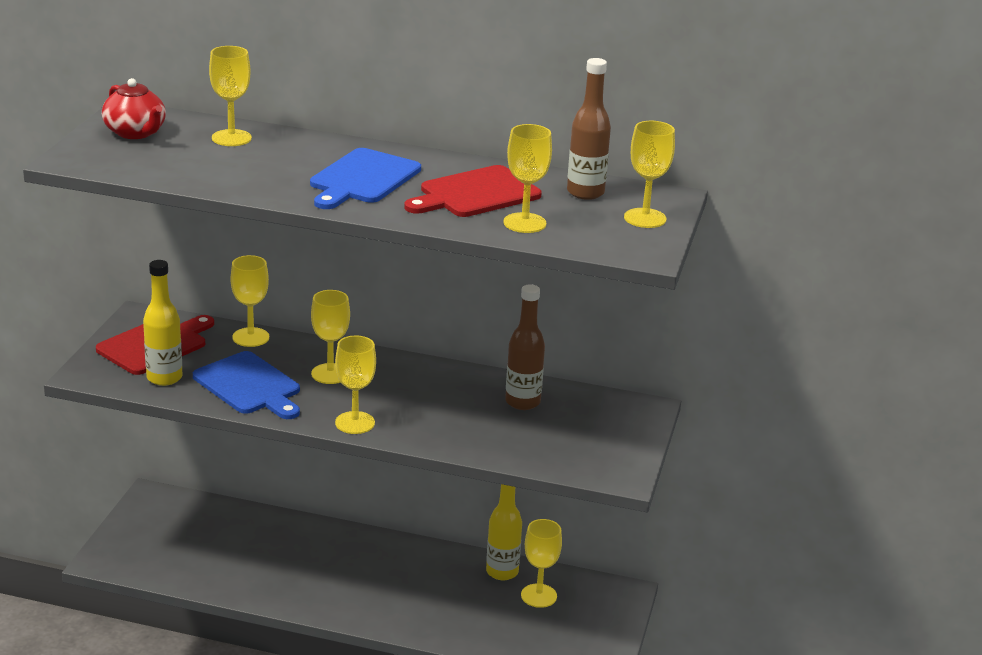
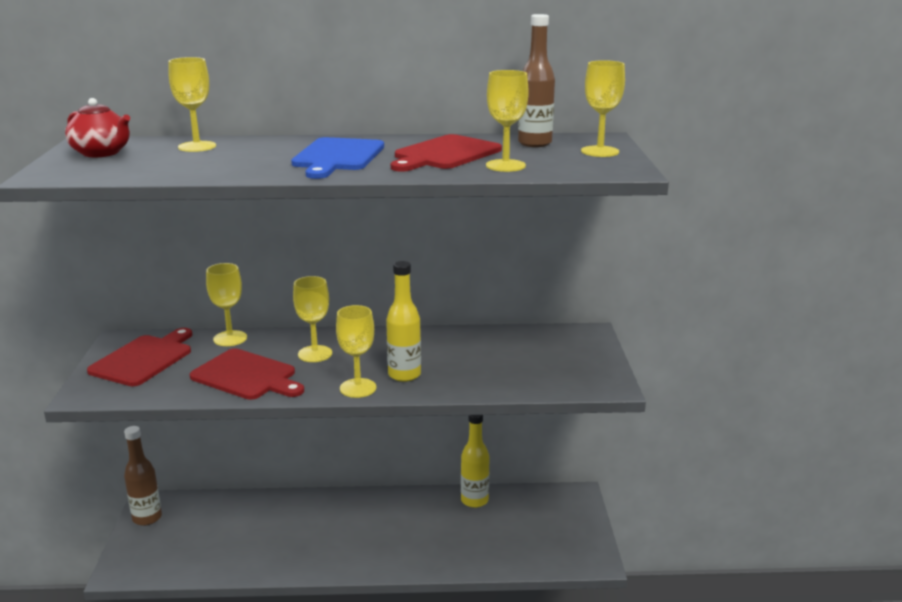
camera: 15 degrees left, 5 degrees down
(164, 378) = (163, 384): yellow bottle -> yellow bottle (404, 375)
(249, 386) = (247, 376): blue cutting board -> red cutting board
(522, 402) = (490, 346): brown bottle -> brown bottle (147, 518)
(539, 596) = (513, 513): yellow goblet -> none

